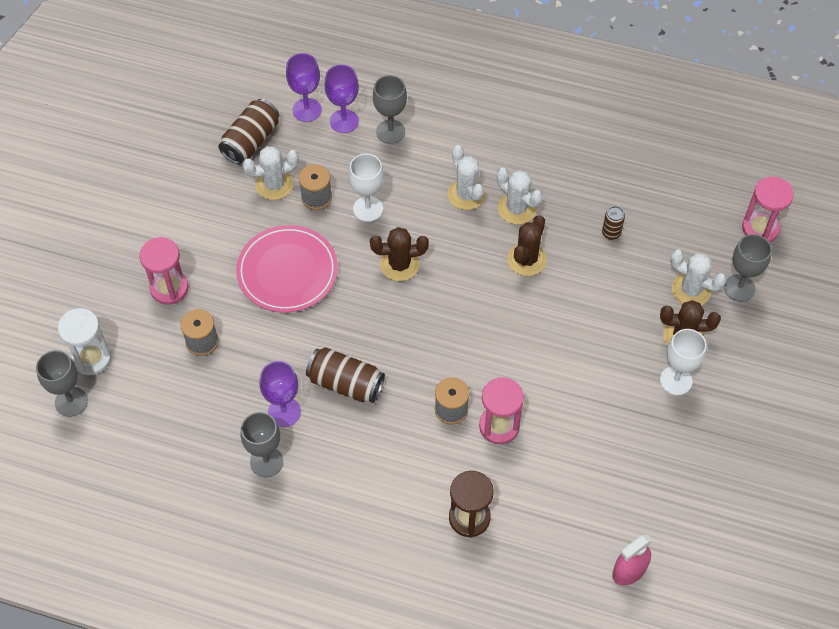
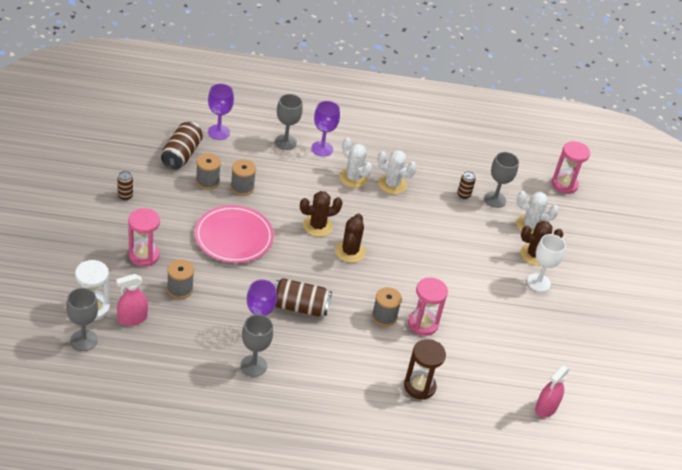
camera: 20 degrees left, 15 degrees down
(135, 378) = (132, 318): none -> pink spray bottle
(166, 198) = (125, 196): none -> brown can
(274, 184) = (207, 181): white cactus -> grey spool
(344, 121) = (249, 138): purple goblet -> purple goblet (322, 149)
(368, 209) = (283, 192): white goblet -> none
(526, 259) = (409, 215): brown cactus -> brown cactus (350, 251)
(739, 288) = (562, 221): grey goblet -> grey goblet (495, 199)

